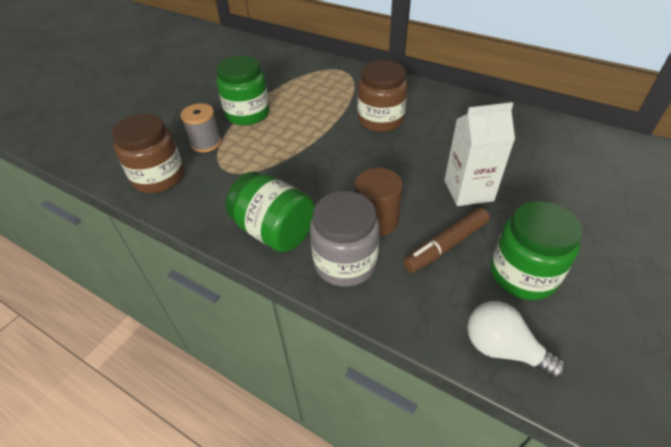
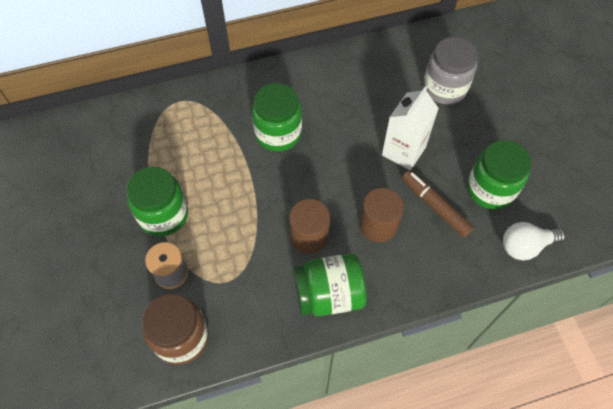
camera: 50 degrees left, 15 degrees up
(315, 187) = (309, 236): none -> brown cylinder
(345, 262) = (397, 273): grey jar -> grey jar (444, 88)
(380, 120) = (278, 133): brown jar -> green jar
(446, 245) = (435, 206): brown marker -> brown marker turned 135 degrees clockwise

